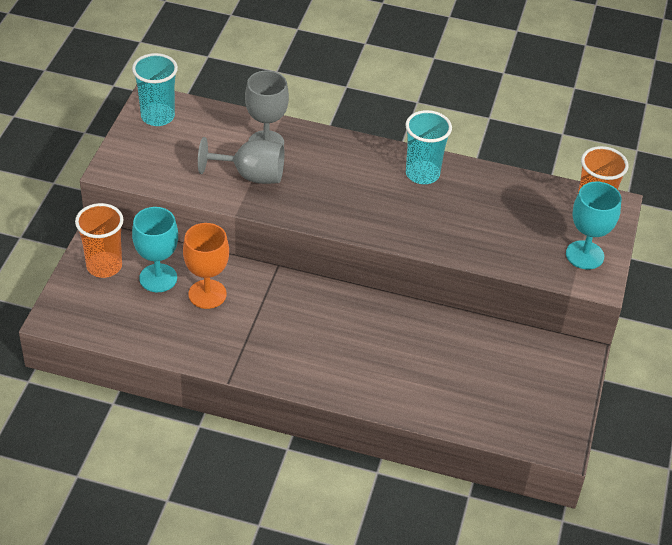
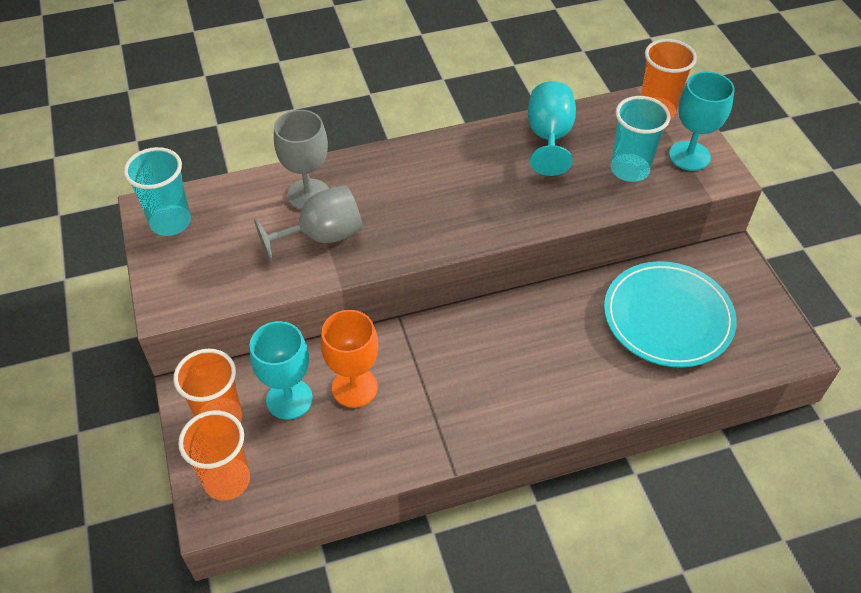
camera: 30 degrees left, 5 degrees up
(79, 305) = (227, 480): none -> orange cup
(422, 174) = (483, 151): turquoise cup -> turquoise cup (629, 170)
(479, 370) = (667, 317): none -> turquoise plate
(483, 188) = (549, 137): none -> turquoise goblet

